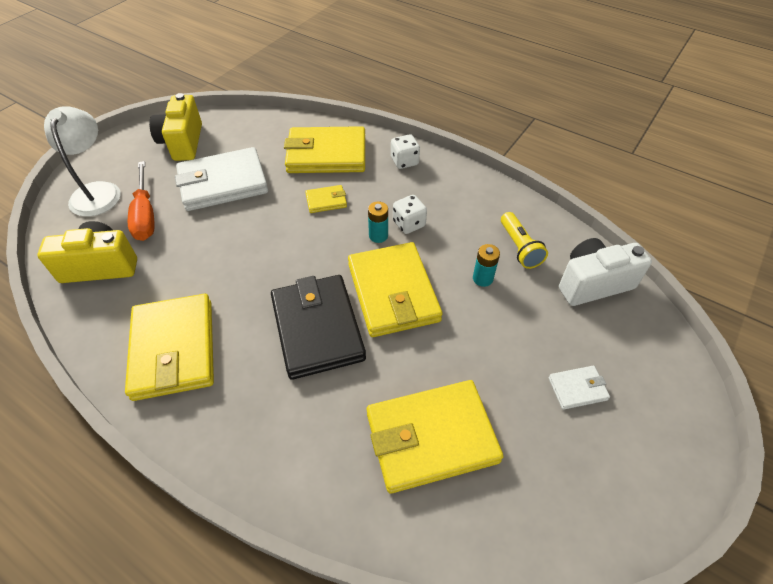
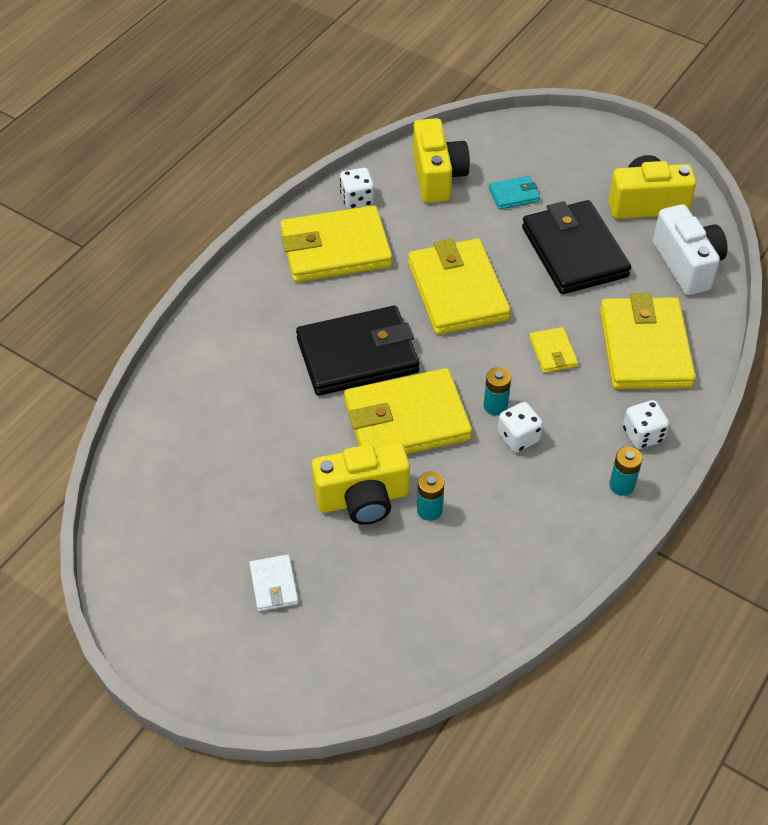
camera: 90 degrees right, 0 degrees up
(97, 191) = (548, 149): white lamp -> none
(108, 331) = (357, 199): none -> white dice
(145, 215) = (514, 195): orange screwdriver -> turquoise wallet
(223, 183) = (574, 252): white wallet -> black wallet
(431, 437) = (229, 449): yellow wallet -> yellow wallet (458, 291)
(448, 174) = (621, 485): none -> turquoise battery
(477, 323) = (363, 499): none -> yellow camera
(519, 248) = (483, 556): yellow flashlight -> none
(593, 283) = (424, 632): white camera -> white camera (687, 264)

